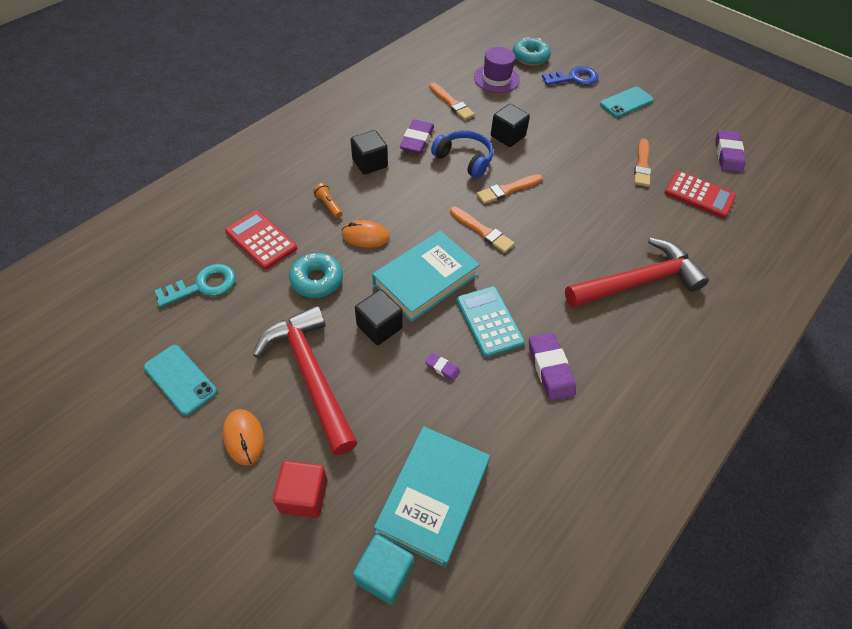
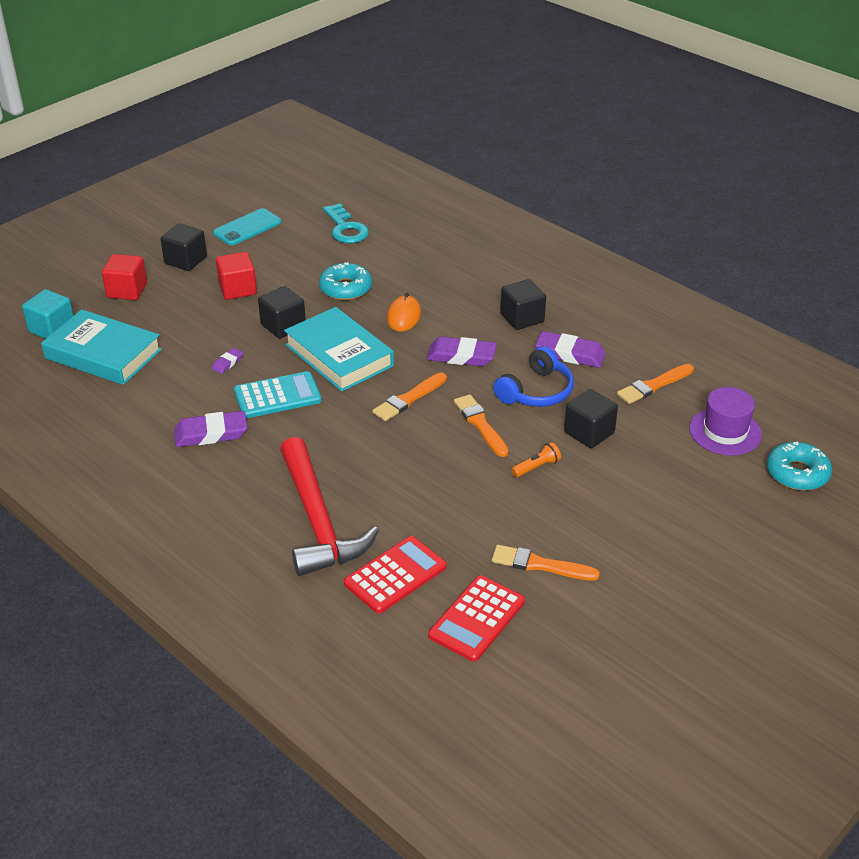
camera: 95 degrees right, 15 degrees down
(244, 437) = (185, 260): orange mouse -> black cube
(261, 240) = (401, 254): red calculator -> red calculator (395, 575)
(310, 374) = (237, 289): red hammer -> red cube
(328, 205) = (451, 292): orange flashlight -> orange flashlight (536, 467)
(574, 78) = (751, 518): blue key -> none
(626, 102) = (697, 573): turquoise phone -> none
(728, 154) = (578, 681): purple eraser -> purple eraser (461, 356)

